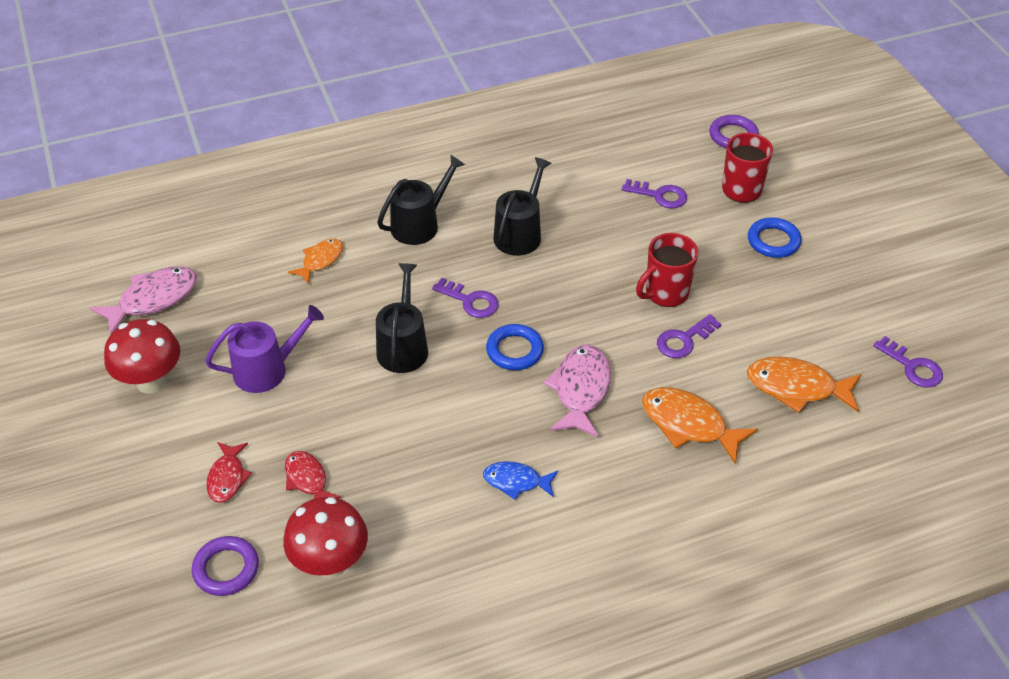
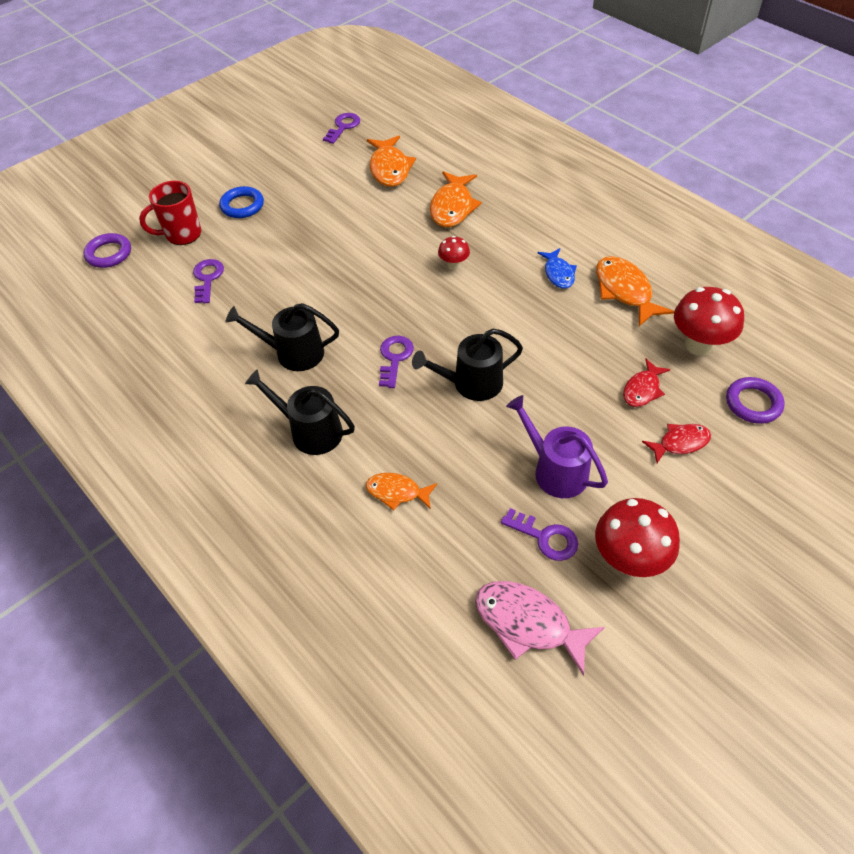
camera: 110 degrees left, 5 degrees up
(452, 534) = (625, 291): none -> orange fish
(514, 350) = (435, 313): blue ring -> none
(580, 390) = (453, 265): pink fish -> red mushroom
(665, 293) = (328, 247): red mug -> none
(684, 340) = (373, 227): purple key -> purple key (545, 537)

